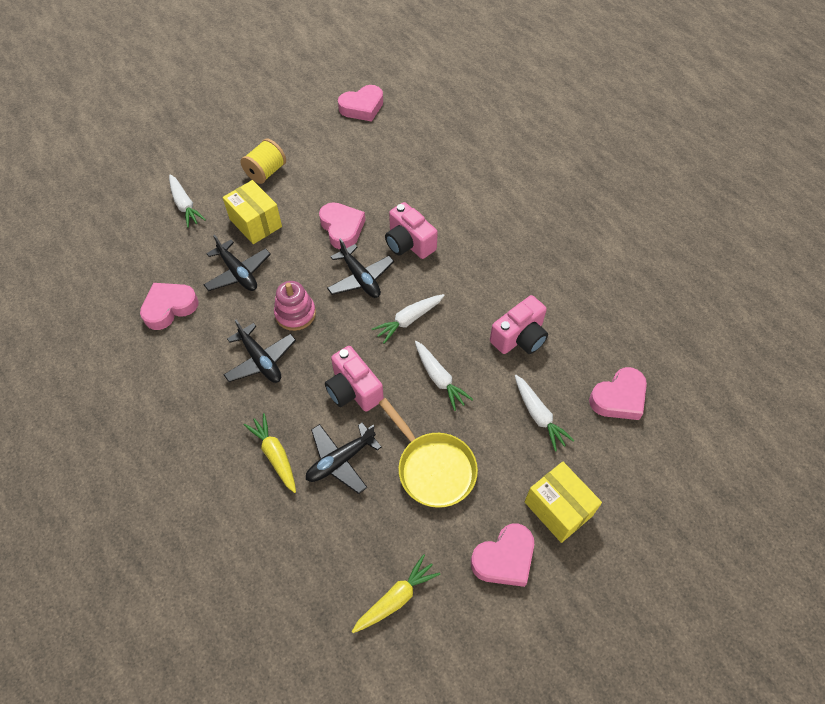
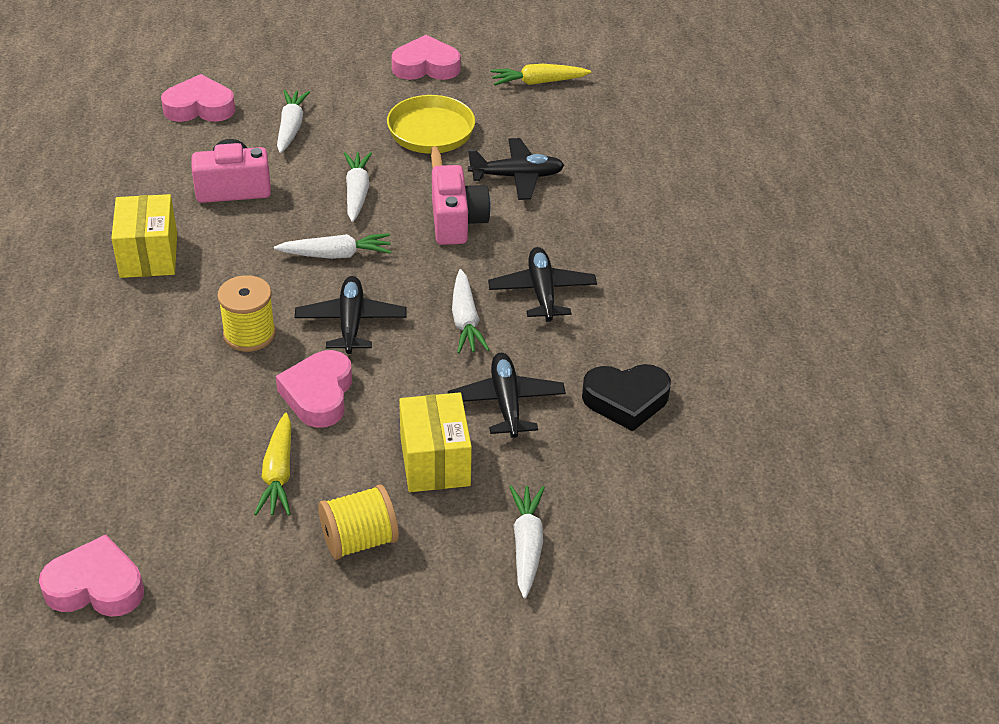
camera: 150 degrees left, 15 degrees down
(169, 308) = (626, 400): pink heart -> black heart
(275, 455) = (581, 207): yellow carrot -> yellow carrot (278, 474)
(295, 314) = (465, 320): pink stacking toy -> white carrot
(409, 243) = (249, 334): pink camera -> yellow spool
(558, 509) = (348, 72): yellow box -> yellow box (148, 255)

